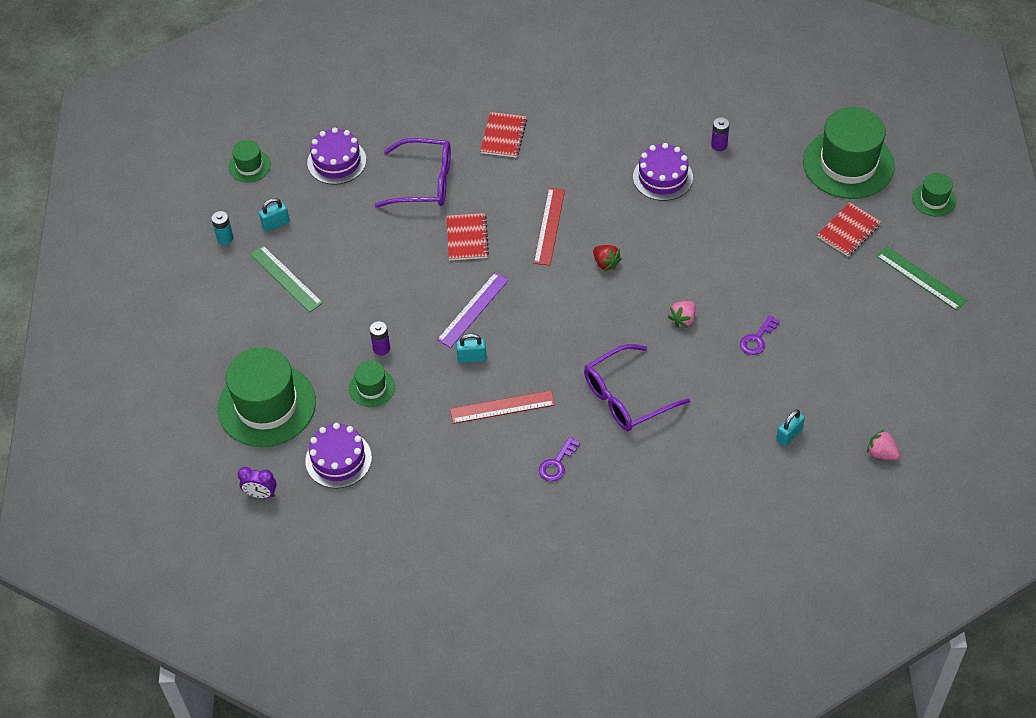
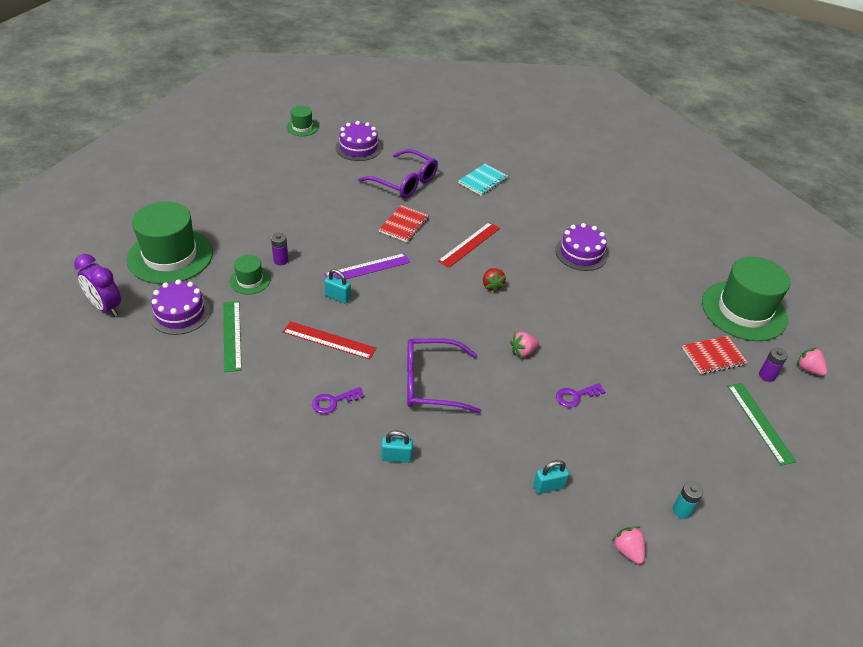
camera: 25 degrees right, 10 degrees down
(225, 238) = (247, 155): turquoise battery -> turquoise battery (682, 510)
(261, 494) = (105, 307): purple clock -> purple clock, size x1.52
(276, 224) = (286, 162): turquoise padlock -> turquoise padlock (396, 457)
(286, 278) = (261, 192): green ruler -> green ruler (231, 335)
(503, 136) = (483, 181): red notebook -> turquoise notebook
(719, 145) = (641, 253): purple battery -> purple battery (766, 375)
(934, 199) = (808, 369): green hat -> pink strawberry

